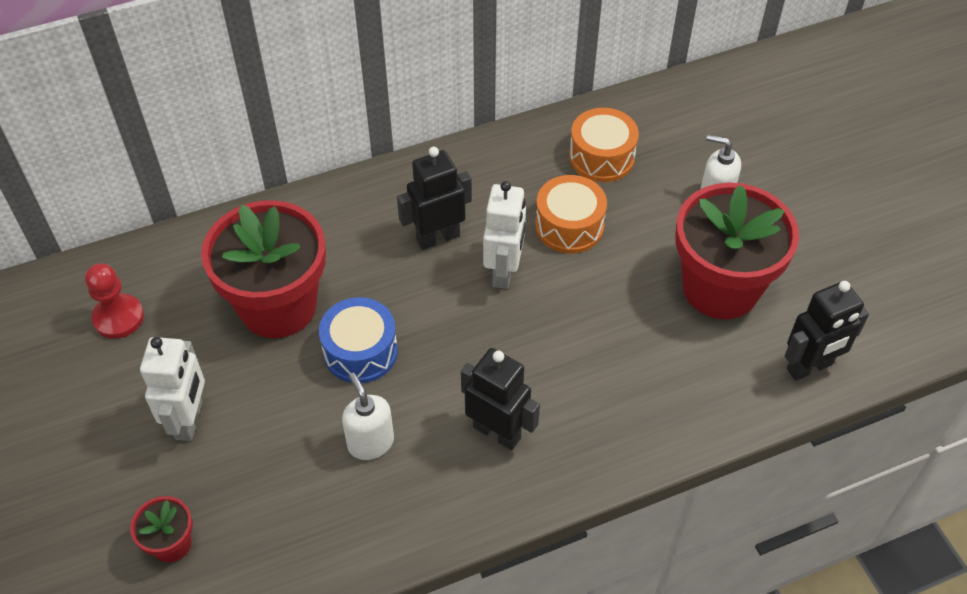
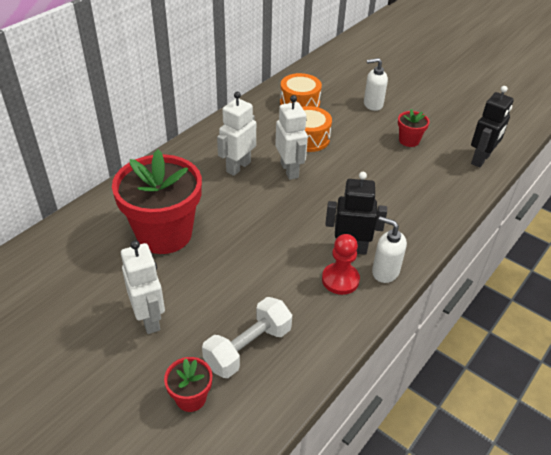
camera: 30 degrees left, 10 degrees down
(118, 318) = (54, 279): red pawn -> red pawn (340, 280)
(273, 512) = (248, 347): none -> white dumbbell
(360, 351) = (236, 238): blue drum -> none
(370, 443) = (280, 283): white soap dispenser -> white soap dispenser (385, 272)
(437, 237) = (238, 167): black robot -> white robot
(720, 288) = (409, 140): red flower pot -> red flower pot, size x0.44

